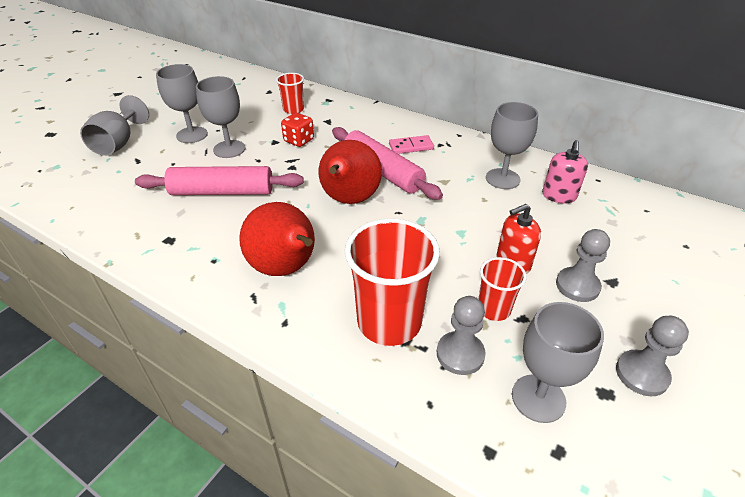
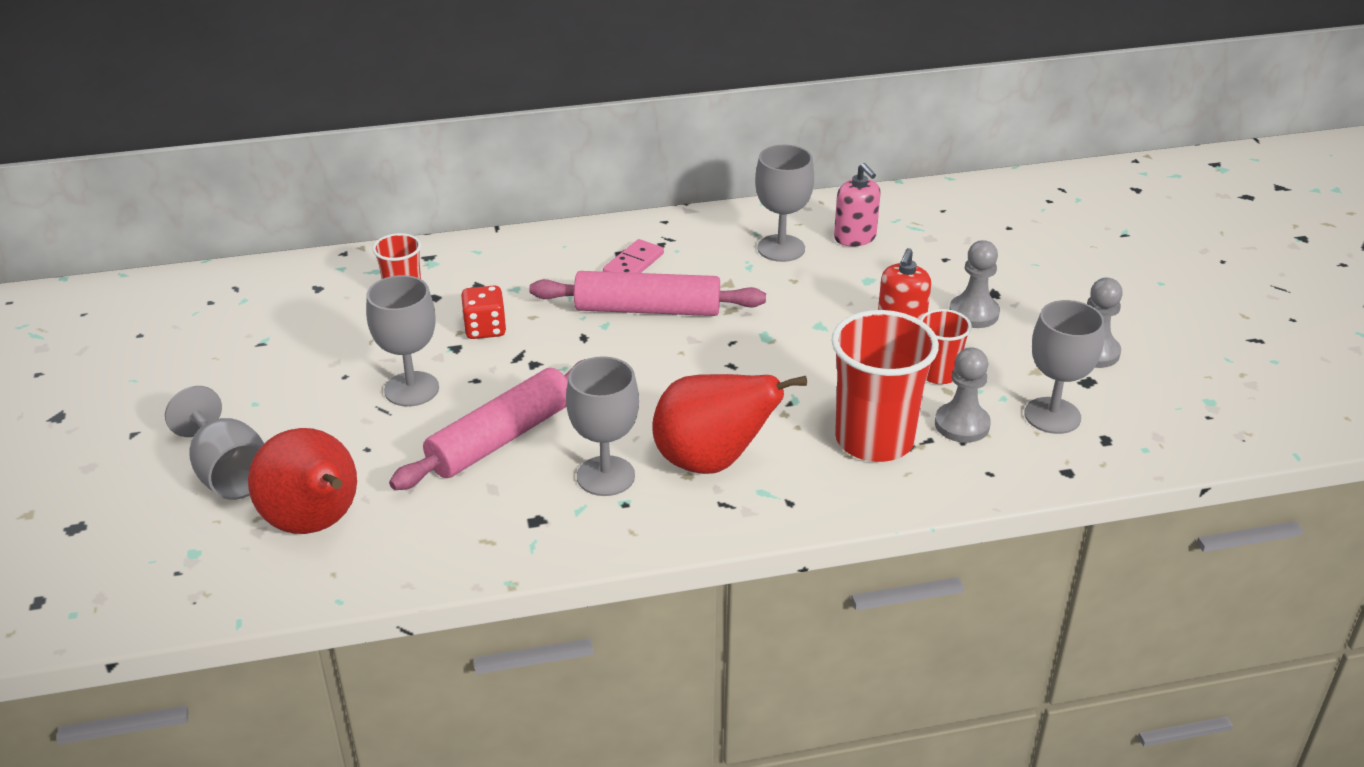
camera: 45 degrees left, 5 degrees down
(192, 135) = (320, 402): grey goblet -> grey goblet (605, 476)
(349, 200) = (662, 360): red pear -> red pear (315, 524)

